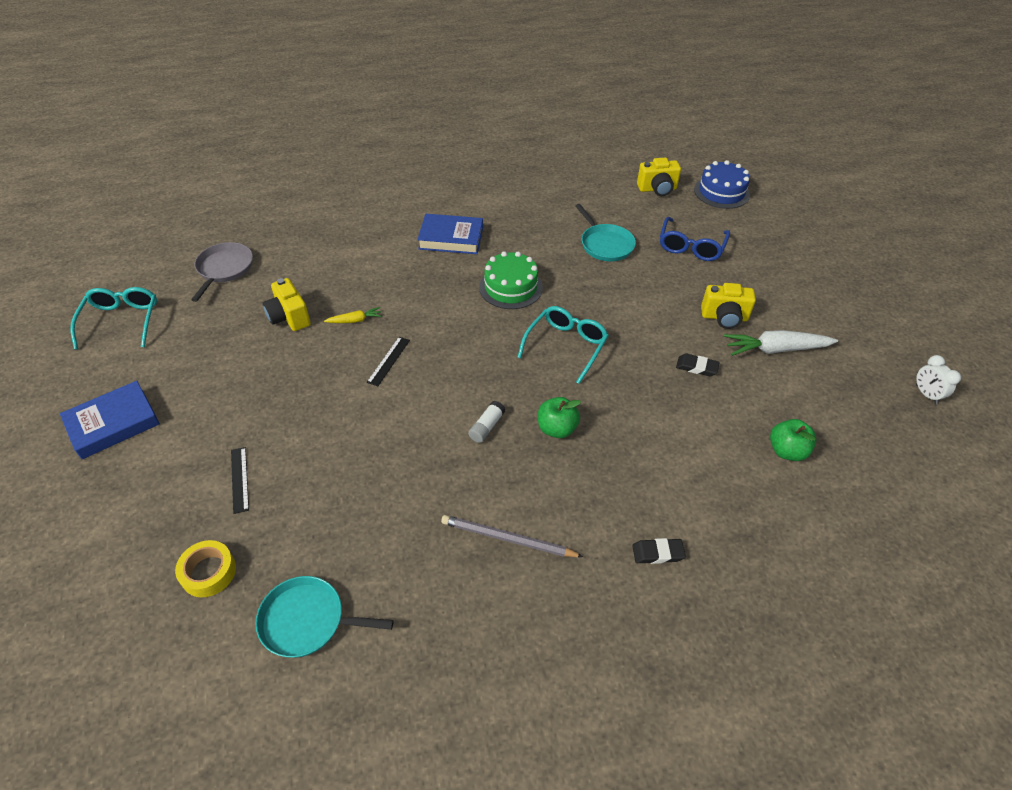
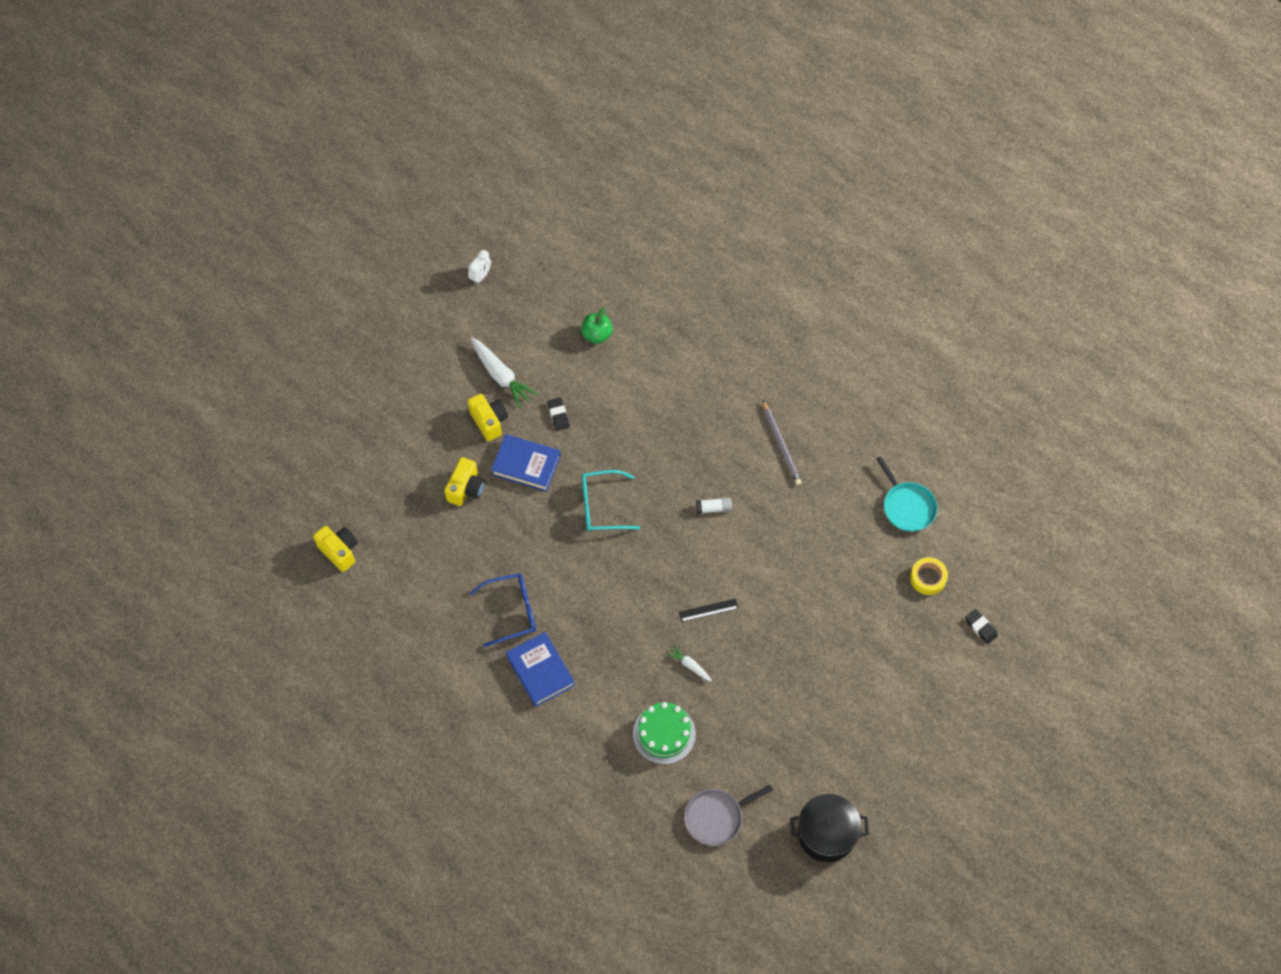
camera: 125 degrees left, 15 degrees up
(113, 423) = (899, 736): blue book -> blue book (526, 465)
(121, 321) = (826, 834): turquoise glasses -> black pot
(239, 479) = (867, 617): black ruler -> none
(289, 317) = (724, 715): yellow camera -> yellow camera (466, 489)
(355, 320) = (689, 665): yellow carrot -> white carrot
(510, 287) = (567, 583): green cake -> green cake (664, 733)
(557, 429) = (682, 467): green apple -> none
(605, 244) = (458, 547): turquoise pan -> none
(657, 553) = (728, 367): black eraser -> black eraser (980, 627)
(691, 246) = (412, 483): blue glasses -> blue glasses (511, 611)
(721, 192) = (306, 498): blue cake -> none

